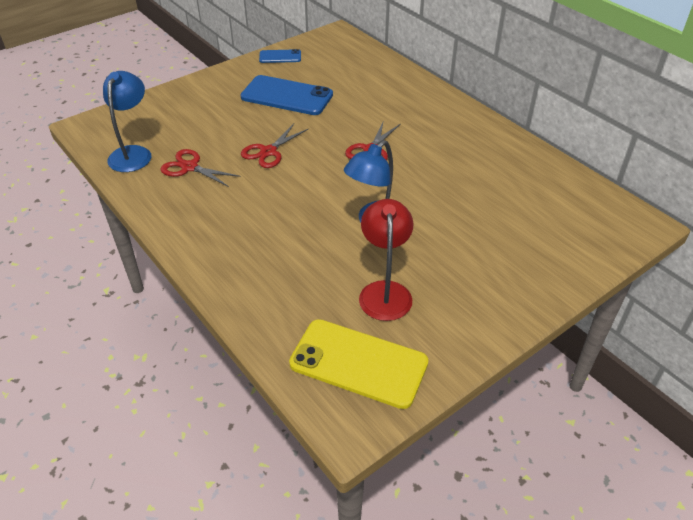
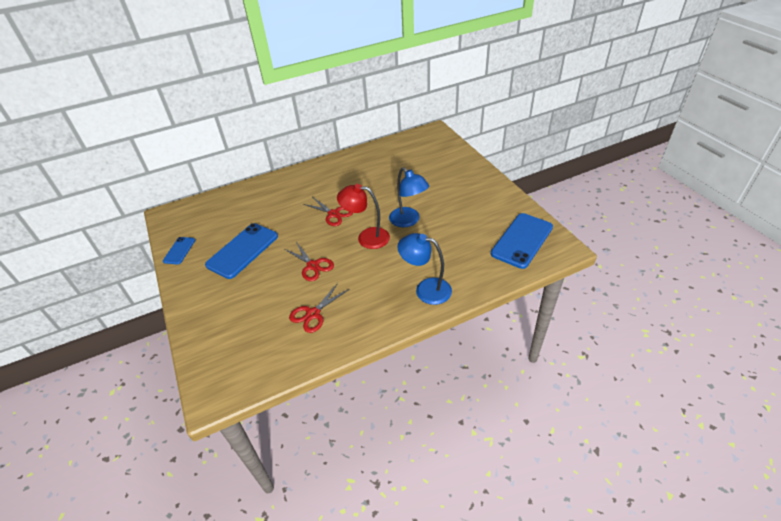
camera: 75 degrees left, 0 degrees up
(133, 153) = (276, 354): blue lamp -> blue lamp (426, 289)
(358, 363) = (522, 240): yellow phone -> blue phone
(385, 291) = (469, 224): red lamp -> red lamp (366, 237)

